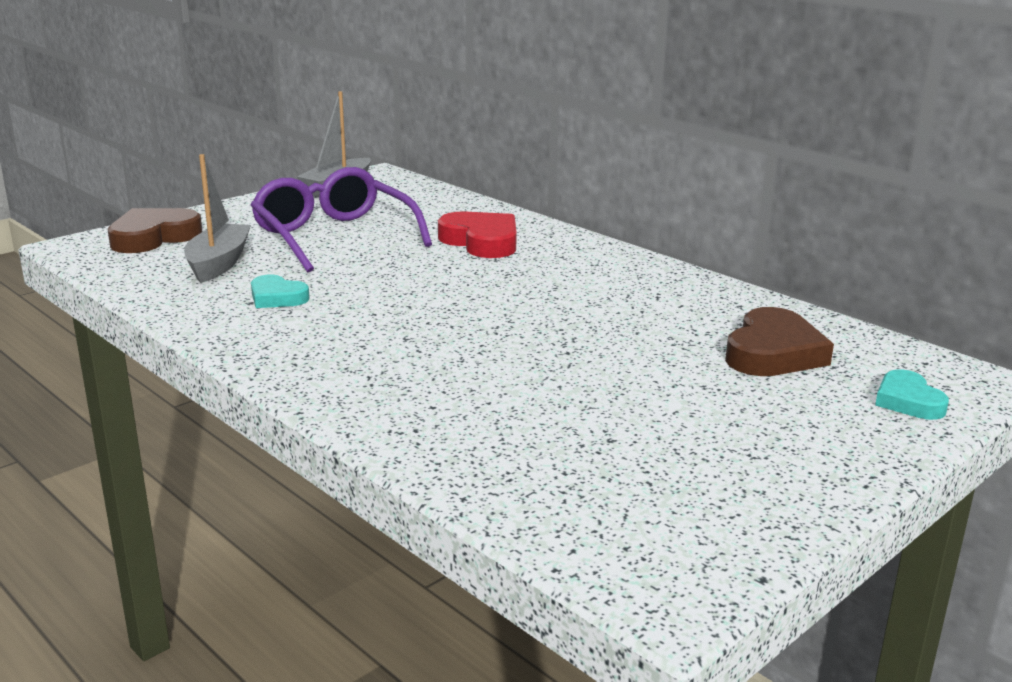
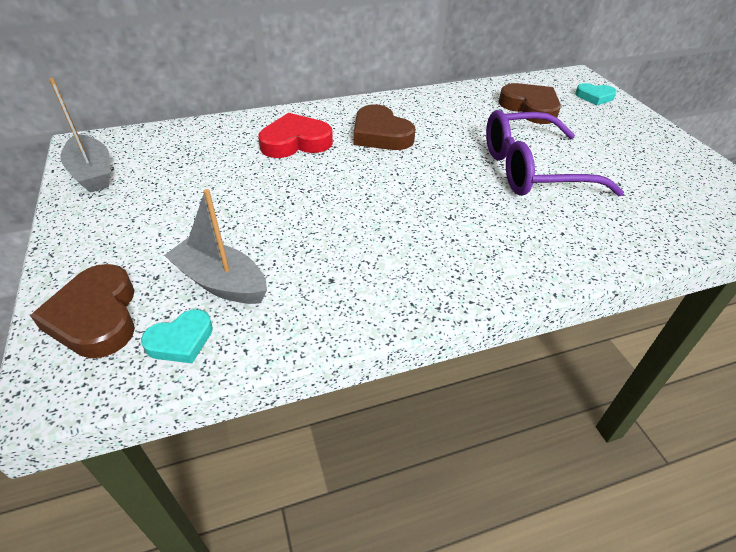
camera: 65 degrees left, 20 degrees up
(277, 297) = (332, 262): turquoise heart -> turquoise heart (181, 340)
(334, 236) = (216, 202): purple glasses -> purple glasses (532, 170)
(553, 275) = (380, 134): none -> brown heart

